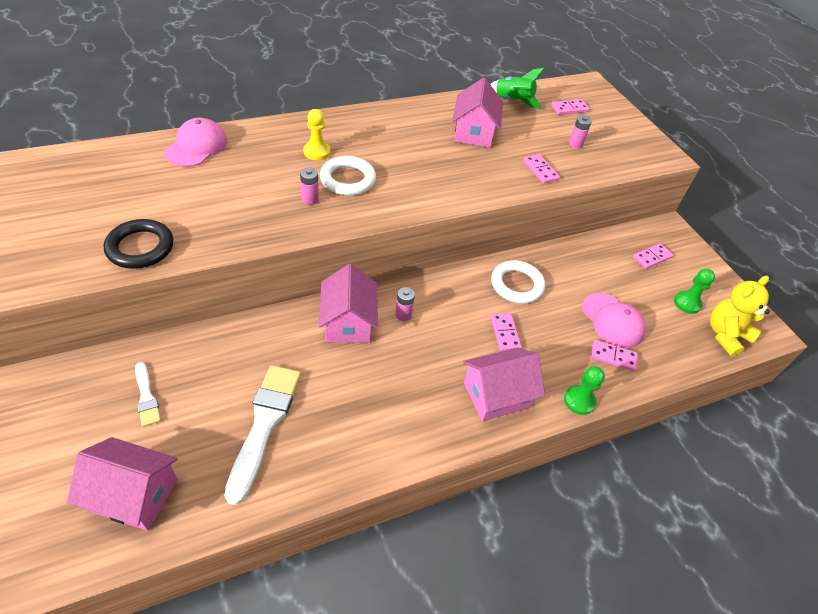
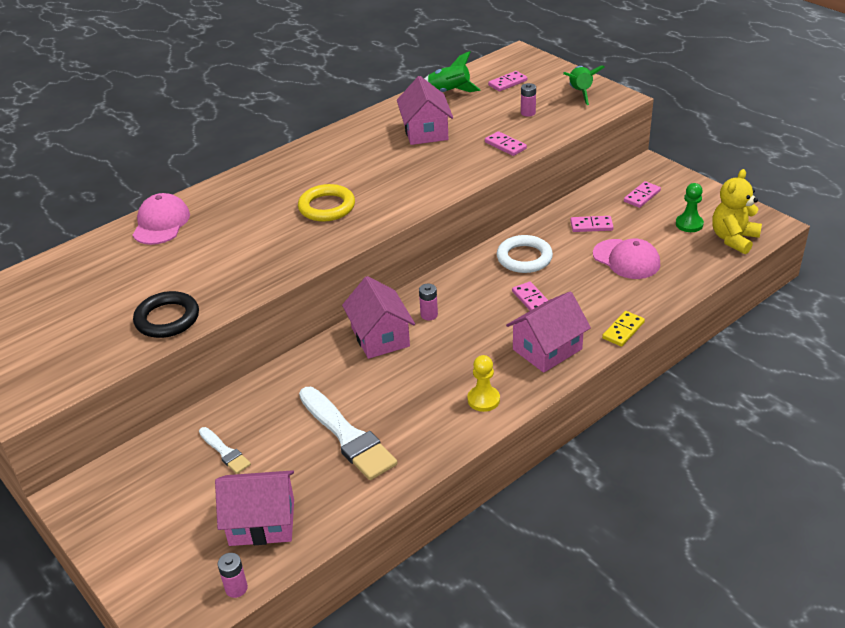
camera: 10 degrees left, 10 degrees down
(264, 424) = (348, 436): white brush -> white brush turned 150 degrees clockwise
(310, 199) = (301, 234): pink battery -> pink battery (236, 588)
(317, 152) = (282, 193): yellow pawn -> yellow pawn (483, 400)
(347, 179) = (327, 207): white ring -> yellow ring
(579, 401) = (623, 330): green pawn -> yellow domino
(613, 356) = (639, 287): pink domino -> pink domino (591, 226)
(632, 139) = (580, 93): none -> green rocket

